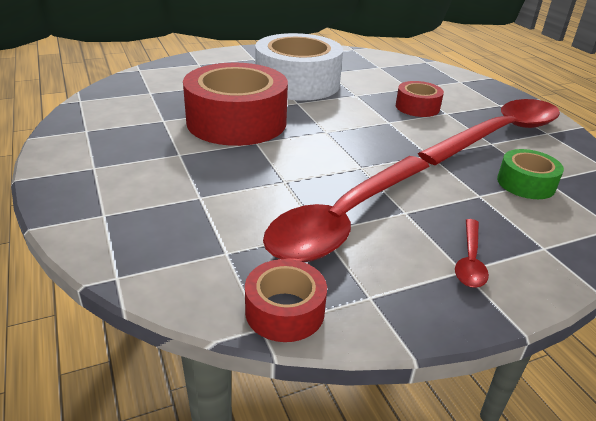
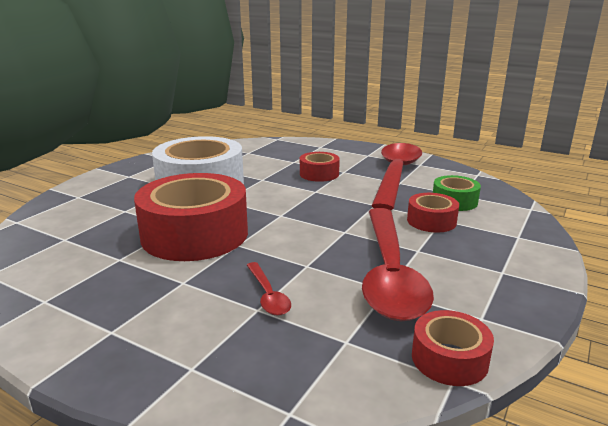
camera: 35 degrees left, 10 degrees down
(465, 192) = (431, 221): none -> red tape
(470, 260) = (496, 263): red spoon -> red spoon (268, 295)

